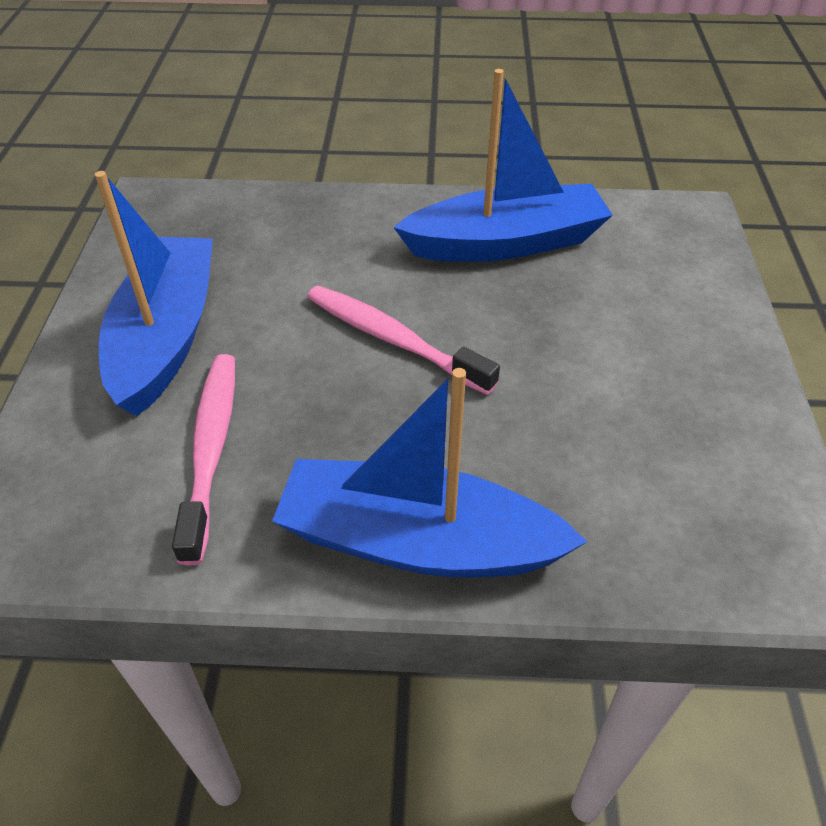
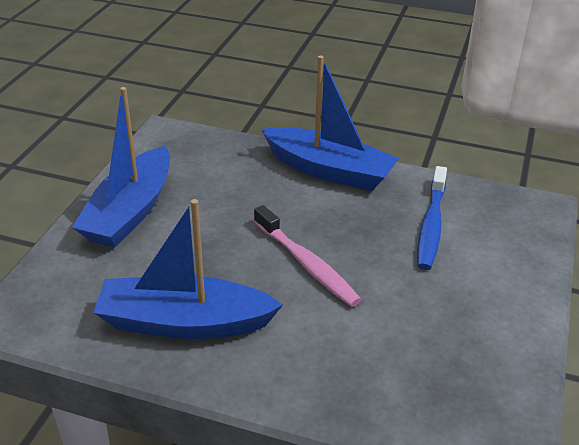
camera: 165 degrees left, 10 degrees down
(166, 336) = (467, 298): blue boat -> blue boat (130, 211)
(211, 449) = (431, 225): pink toothbrush -> blue toothbrush

